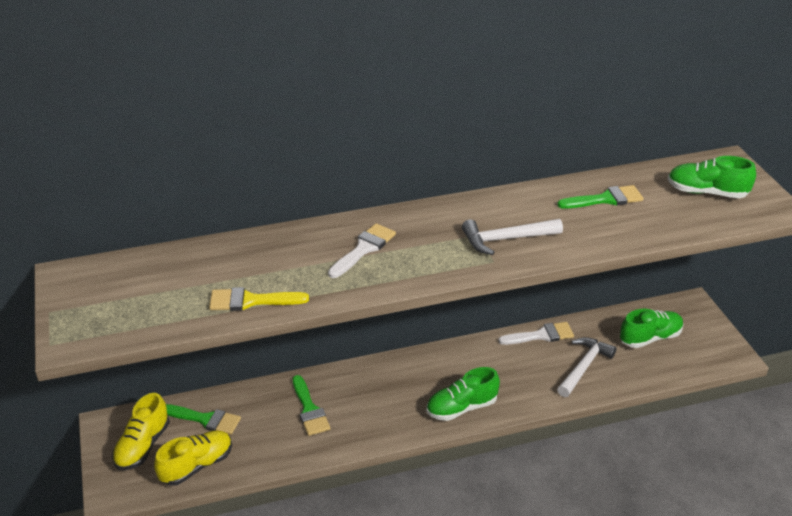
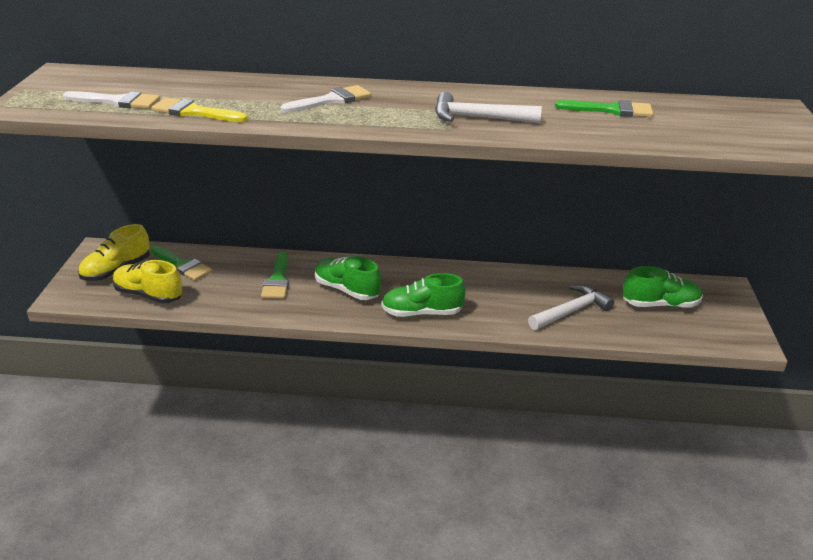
camera: 20 degrees right, 5 degrees down
(196, 466) = (148, 295): yellow shoe -> yellow shoe turned 135 degrees counterclockwise
(541, 335) = (542, 277): white brush -> white brush (118, 101)
(706, 192) = (733, 124): green shoe -> green shoe (347, 290)

